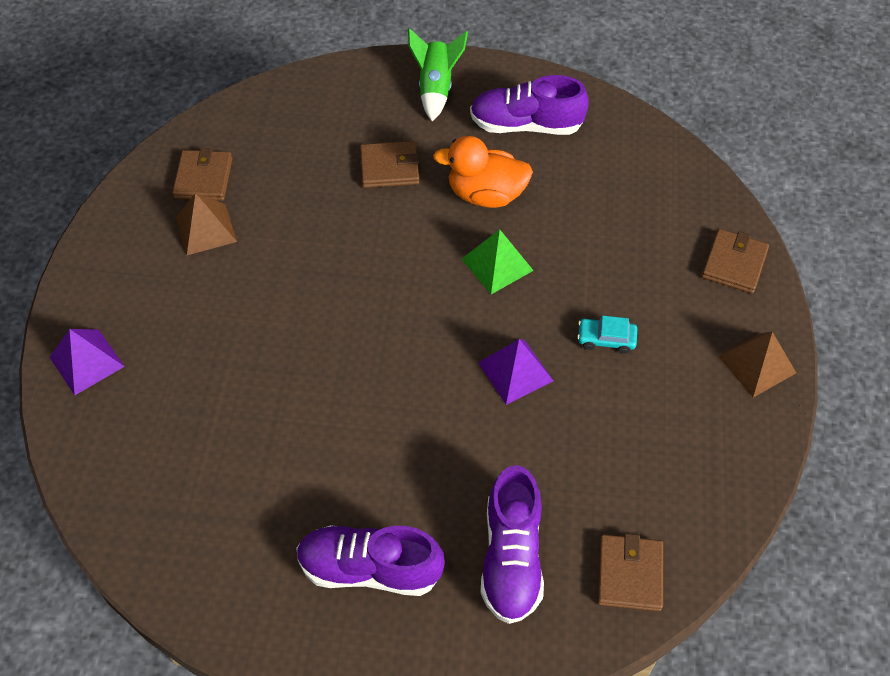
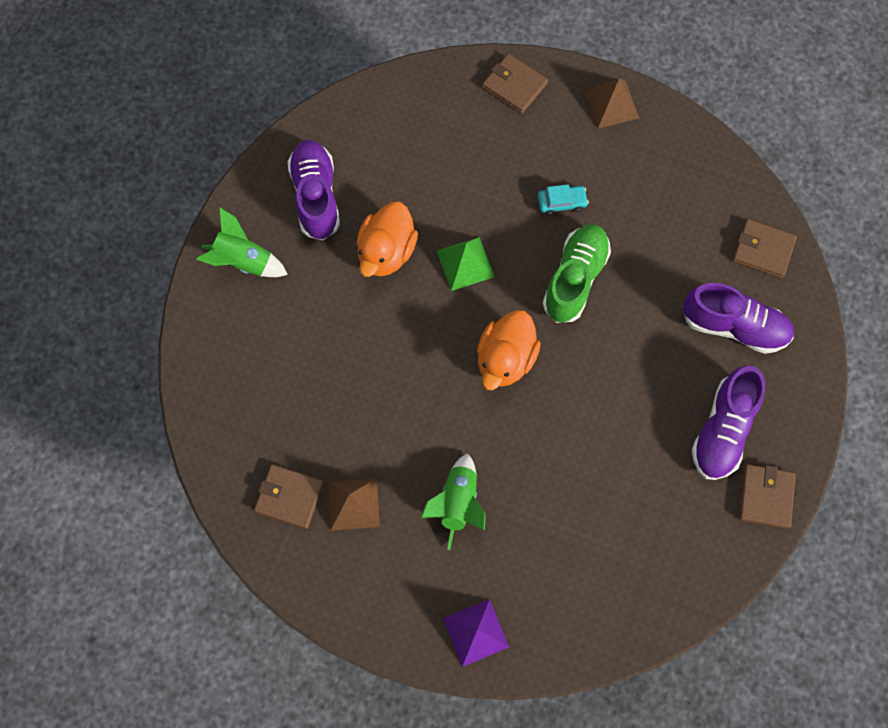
camera: 75 degrees left, 15 degrees up
(224, 316) = (458, 503): none -> green rocket
(389, 167) = (329, 325): brown wallet -> brown wallet (765, 497)
(397, 324) = (505, 359): none -> orange duck
(515, 371) = (575, 279): purple pyramid -> green shoe
(526, 125) = (316, 196): purple shoe -> purple shoe turned 150 degrees clockwise
(606, 339) = (561, 202): turquoise car -> turquoise car turned 120 degrees counterclockwise

